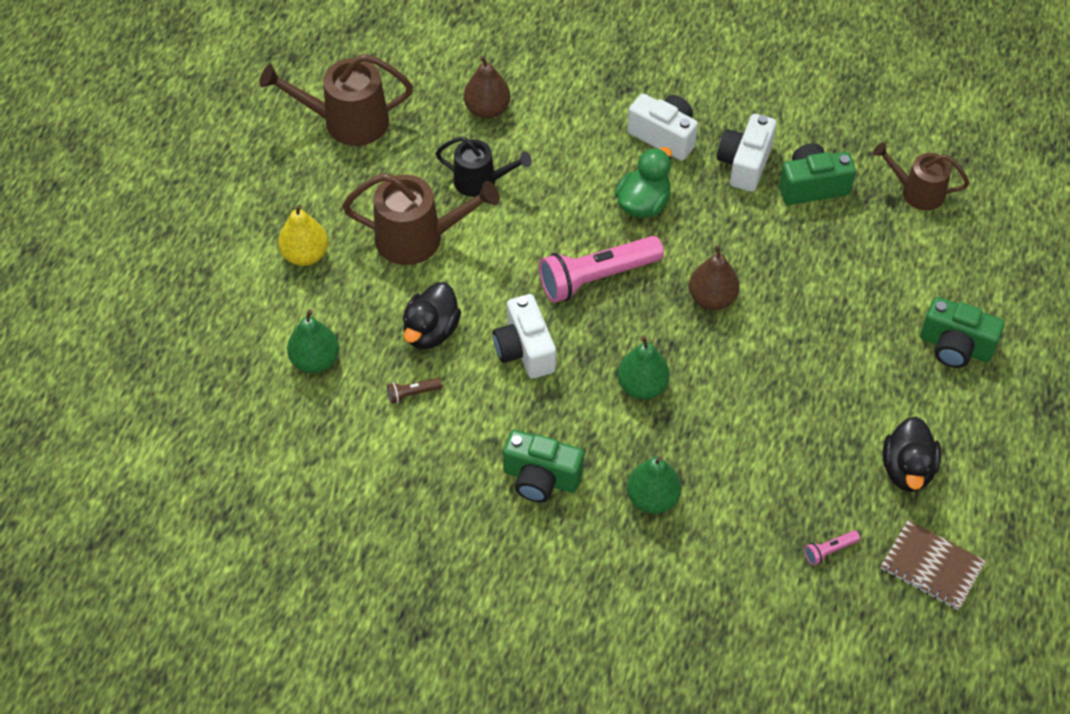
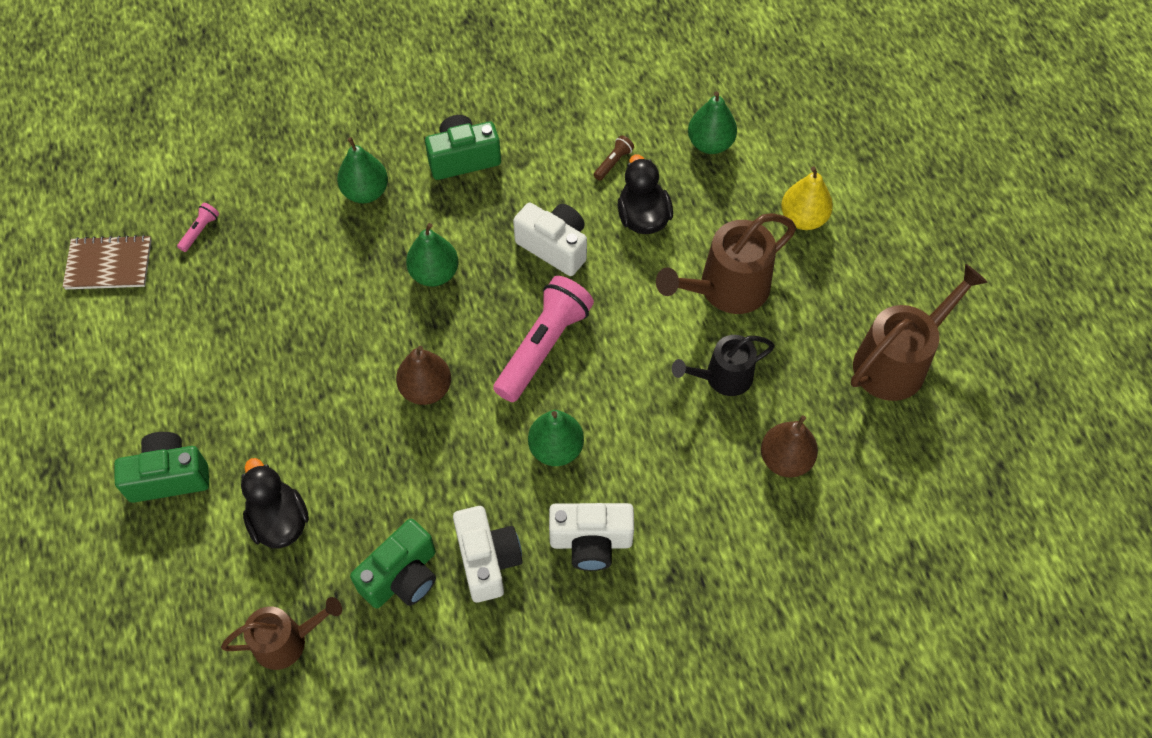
camera: 145 degrees right, 5 degrees up
(643, 204) = (556, 449): green duck -> green pear
(907, 469) = (164, 332): black duck -> black duck (279, 521)

